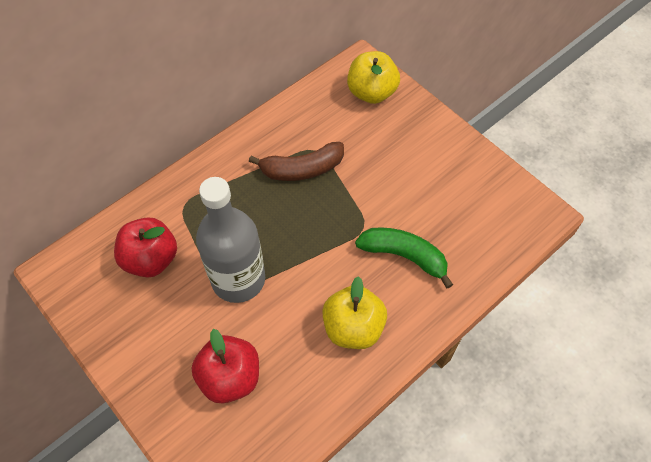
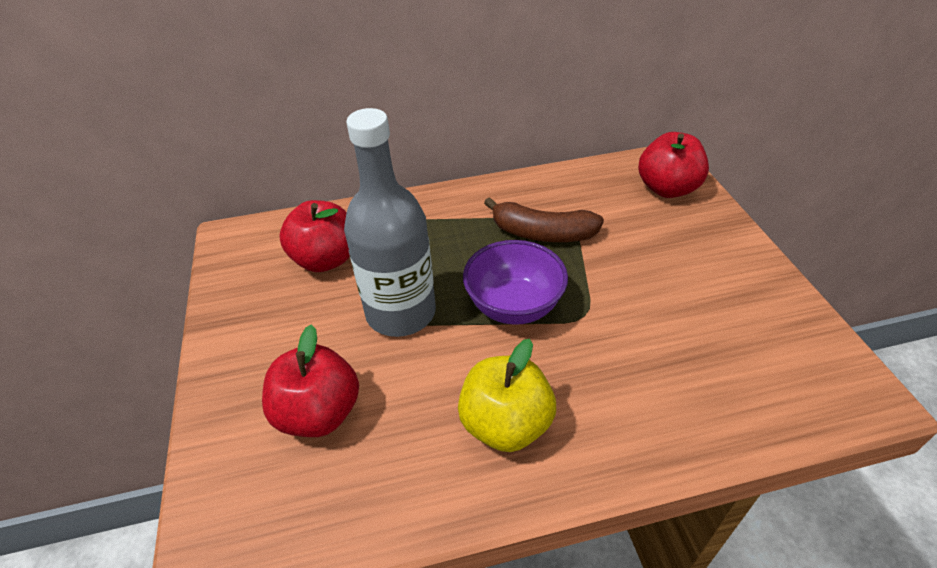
camera: 30 degrees right, 15 degrees down
(314, 240) = (514, 306): none -> purple bowl
(371, 92) = (667, 189): yellow apple -> red apple
(404, 256) = (622, 368): green banana -> none

